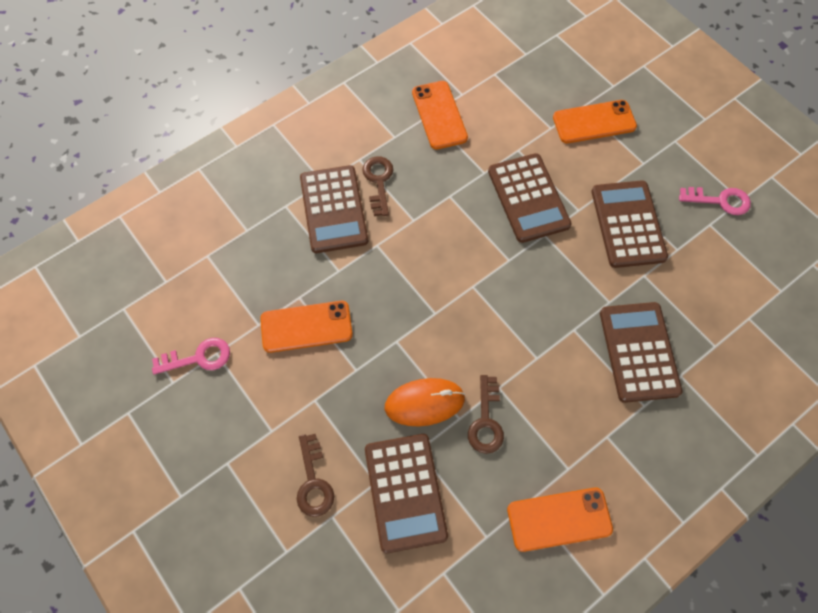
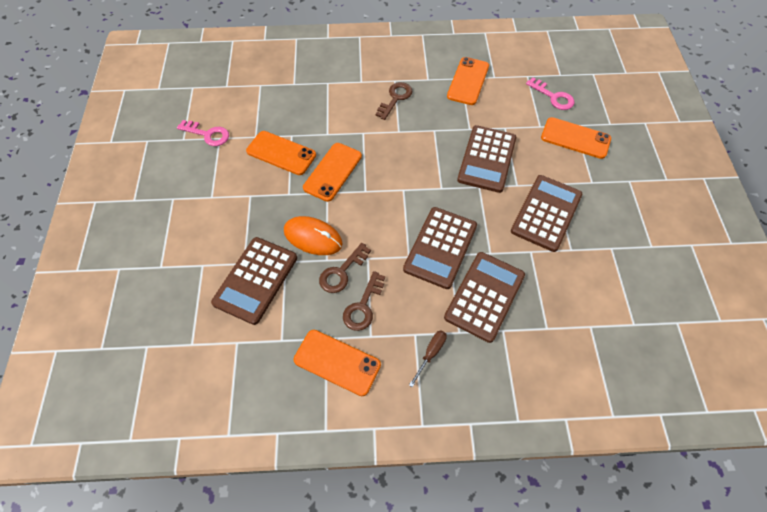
camera: 35 degrees right, 5 degrees down
(313, 482) = (209, 239): brown key -> brown key (363, 306)
(333, 209) = (354, 99): brown calculator -> brown calculator (440, 247)
(383, 313) = (333, 172): none -> orange phone
(636, 446) = (431, 353): none -> brown screwdriver
(720, 201) = (633, 237): pink key -> pink key (553, 97)

